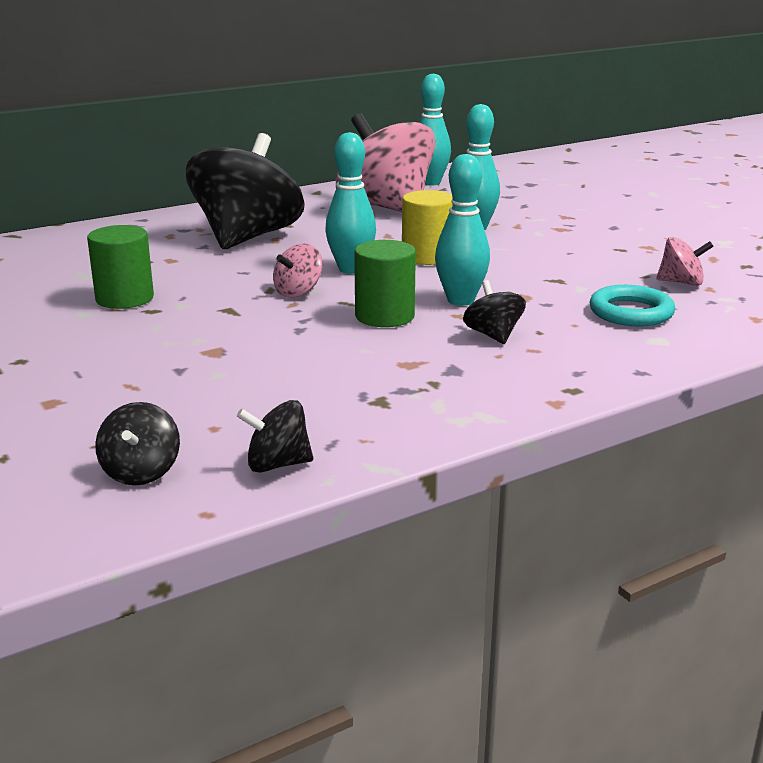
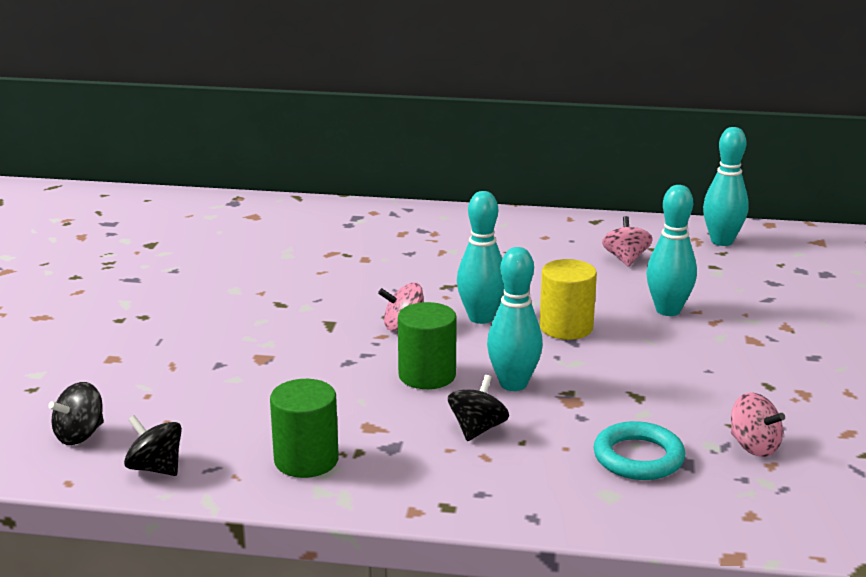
camera: 40 degrees right, 0 degrees up
(124, 299) = (278, 286): green cylinder -> green cylinder (306, 460)
(247, 238) = (454, 255): black spinning top -> none
(386, 208) = (625, 259): pink spinning top -> pink spinning top, size x0.42

